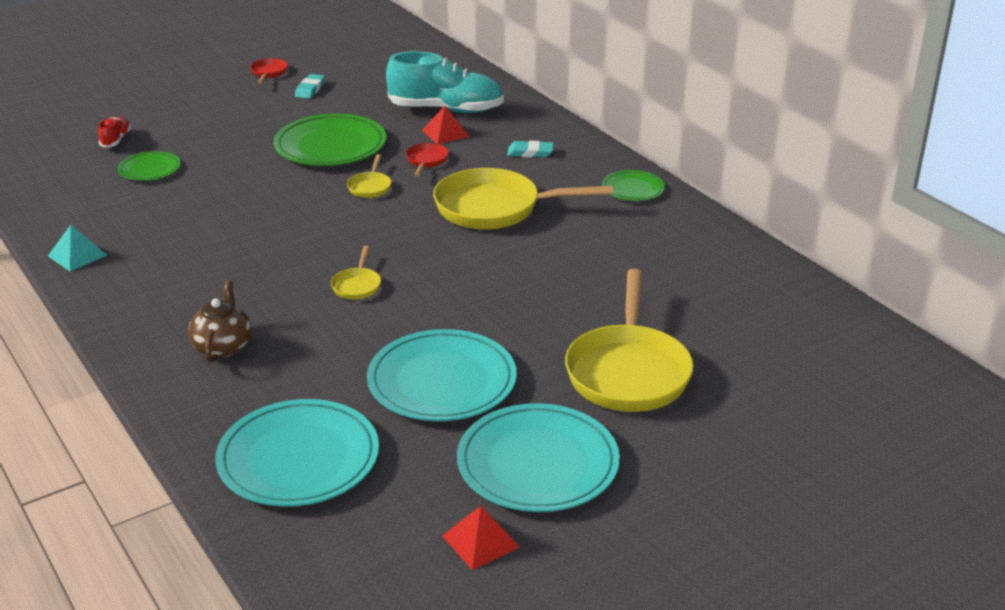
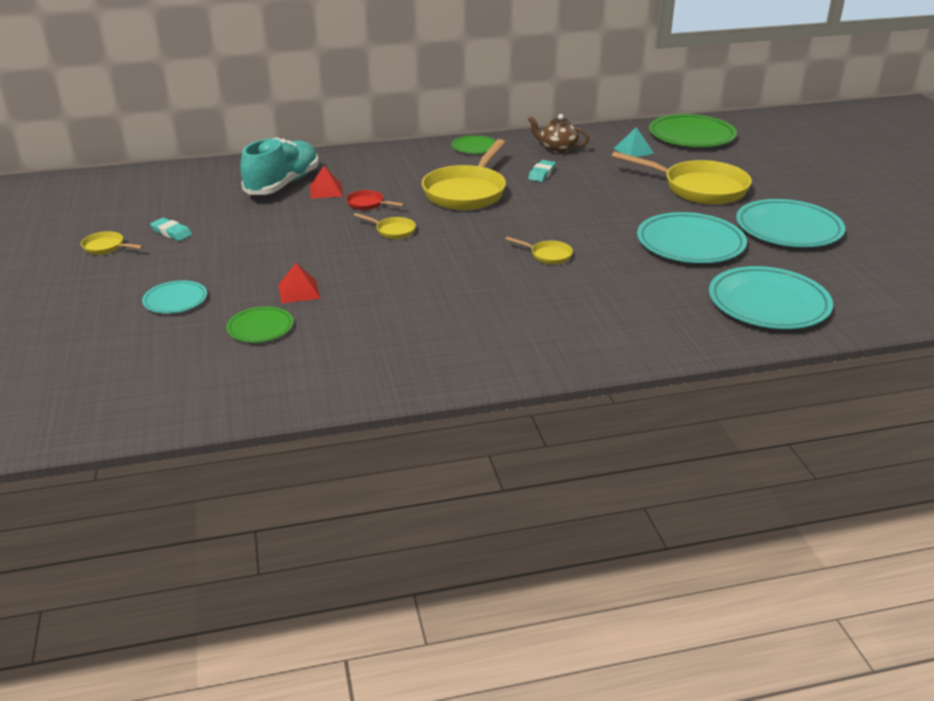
camera: 70 degrees left, 0 degrees up
(77, 255) = (410, 379): turquoise pyramid -> turquoise pyramid (633, 150)
(116, 140) = (169, 342): red shoe -> none
(186, 124) = (175, 300): none -> turquoise plate
(223, 346) = (610, 318): brown teapot -> brown teapot (557, 149)
(269, 73) = (106, 247): red pan -> yellow pan
(330, 146) = (301, 237): green plate -> green plate (691, 136)
(480, 541) = (862, 256): red pyramid -> red pyramid (299, 291)
(530, 152) = (390, 168): turquoise eraser -> turquoise eraser (541, 173)

